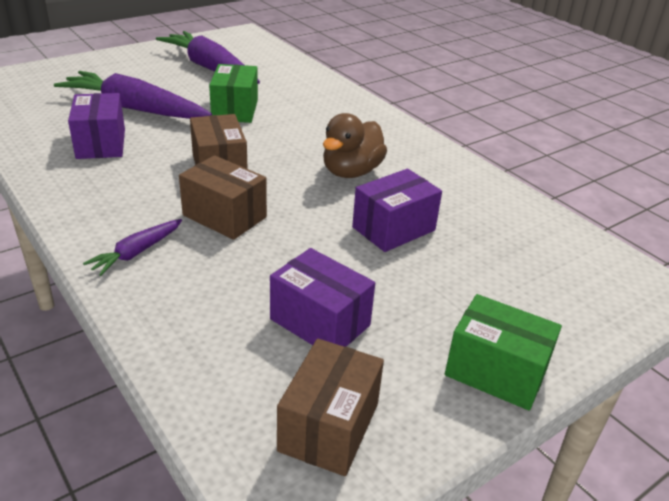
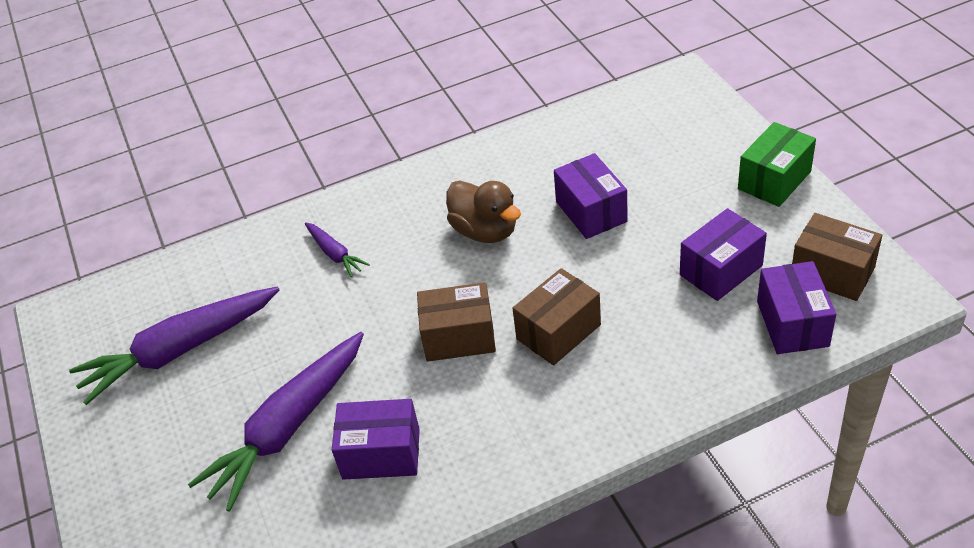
camera: 70 degrees left, 10 degrees up
(136, 253) = (617, 398): purple carrot -> purple carrot (335, 254)
(235, 110) = (317, 324): green box -> none
(235, 383) = (792, 323): none -> purple box

